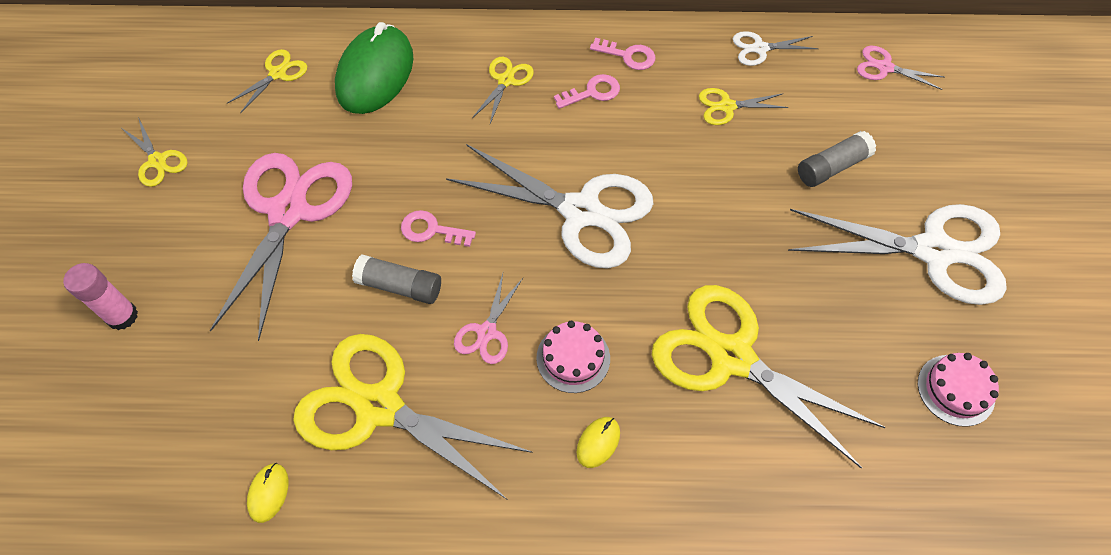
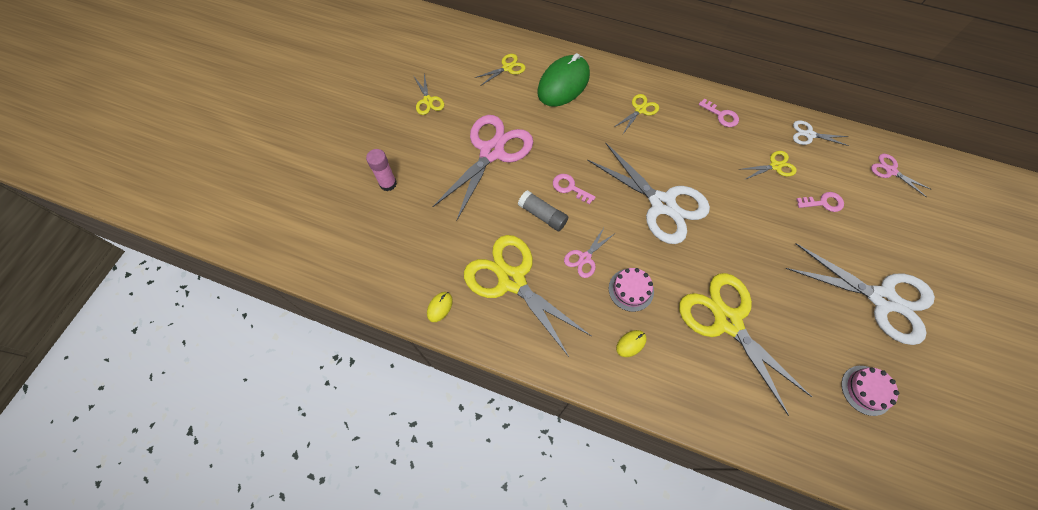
camera: 20 degrees right, 5 degrees up
(592, 92) = (691, 132): pink key -> pink key (823, 203)
(727, 106) = (775, 166): yellow scissors -> yellow scissors turned 150 degrees clockwise
(832, 167) = (832, 225): grey glue stick -> none

